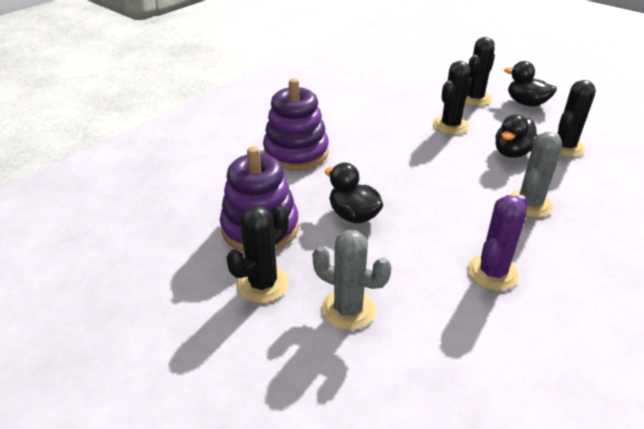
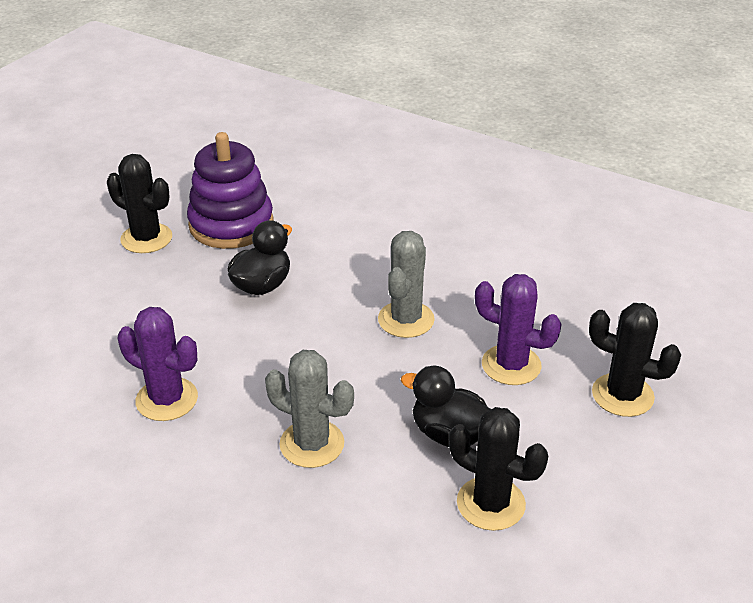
camera: 80 degrees right, 0 degrees up
(296, 153) = (384, 229): purple stacking toy -> none
(348, 309) = (111, 294): grey cactus -> grey cactus (406, 319)
(450, 125) = (511, 365): black cactus -> purple cactus
(526, 103) = (638, 465): black duck -> none

